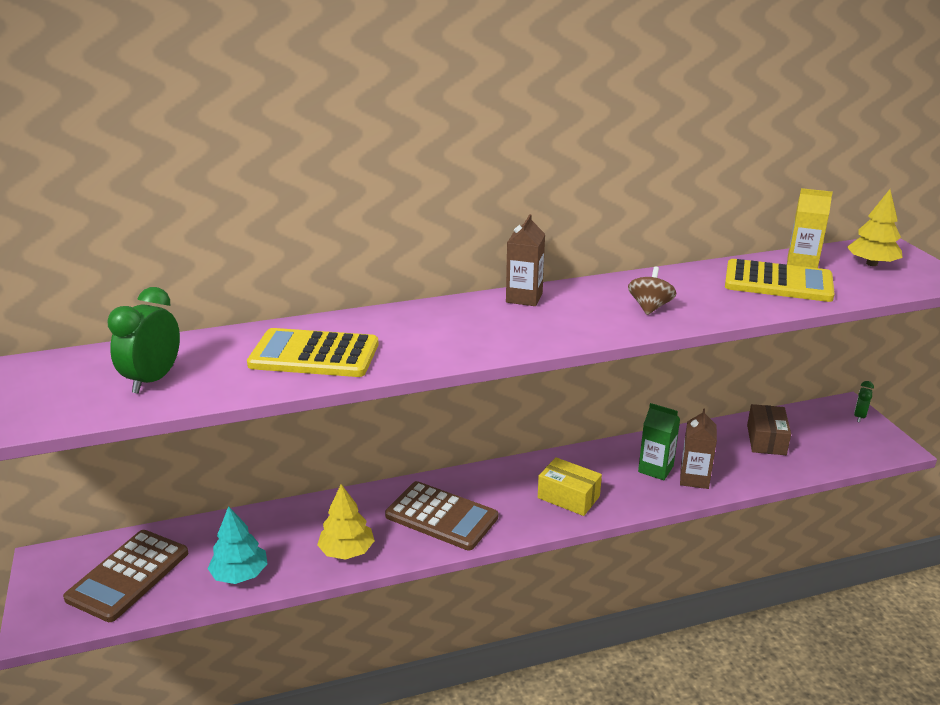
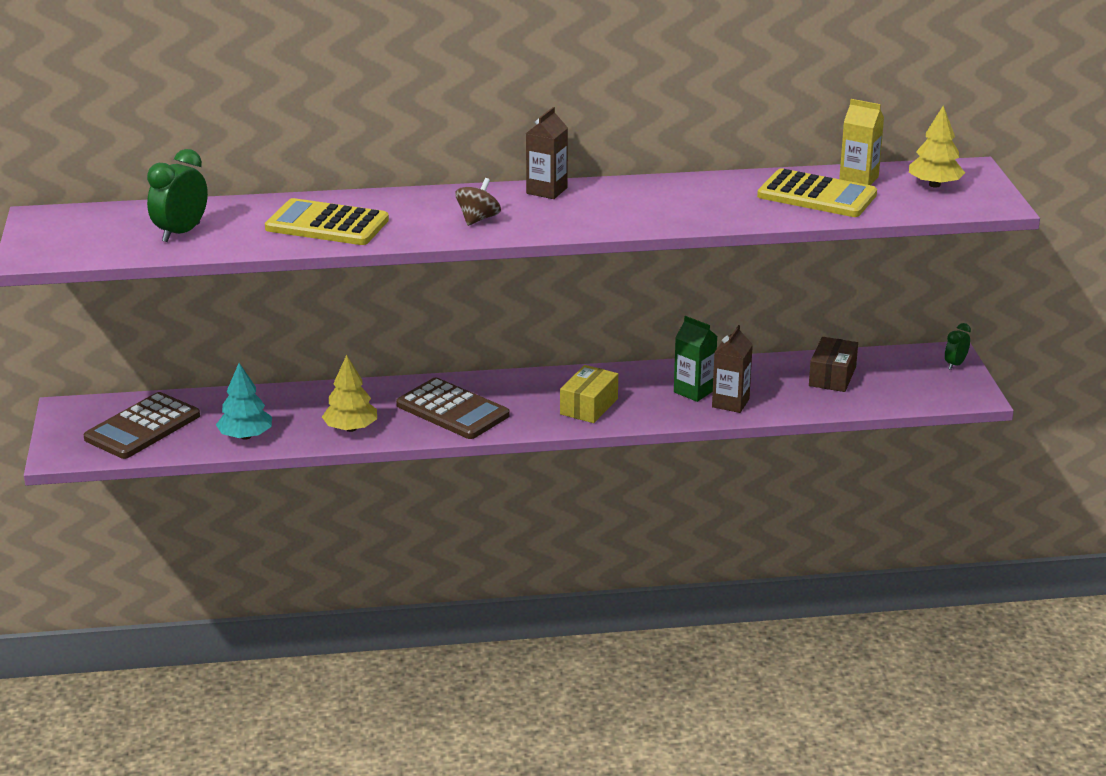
camera: 10 degrees right, 0 degrees up
(568, 497) = (589, 406): yellow box -> yellow box turned 75 degrees clockwise
(650, 307) = (666, 208): brown spinning top -> brown spinning top (478, 219)

